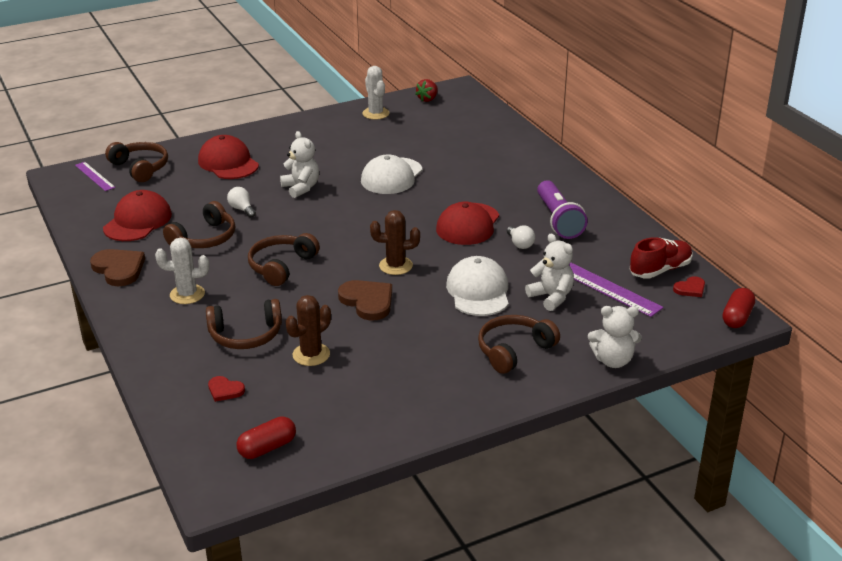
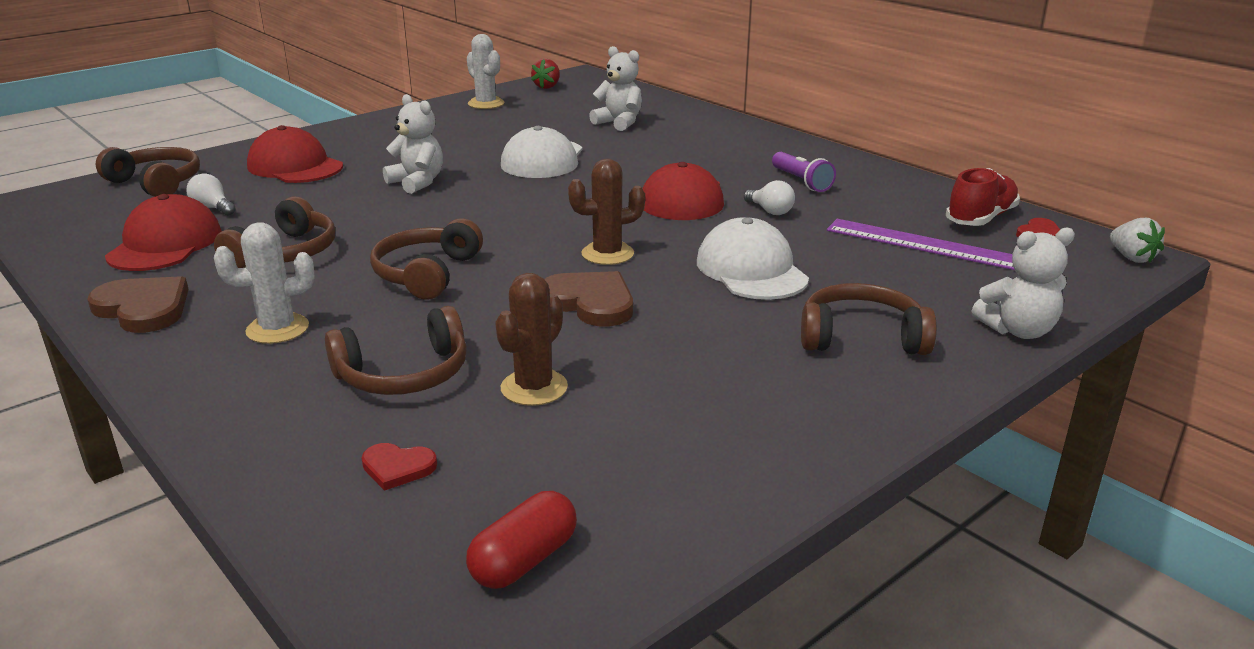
camera: 15 degrees left, 5 degrees down
(95, 176) = (81, 198): purple ruler -> none
(242, 209) = (335, 213): white light bulb -> white light bulb (213, 208)
(514, 350) = (861, 337): brown headphones -> brown headphones turned 60 degrees clockwise
(551, 297) = (862, 264): white teddy bear -> white teddy bear (619, 123)
(558, 220) = (801, 181): purple flashlight -> purple flashlight, size x0.64
(737, 317) = (1131, 258): red capsule -> white strawberry

